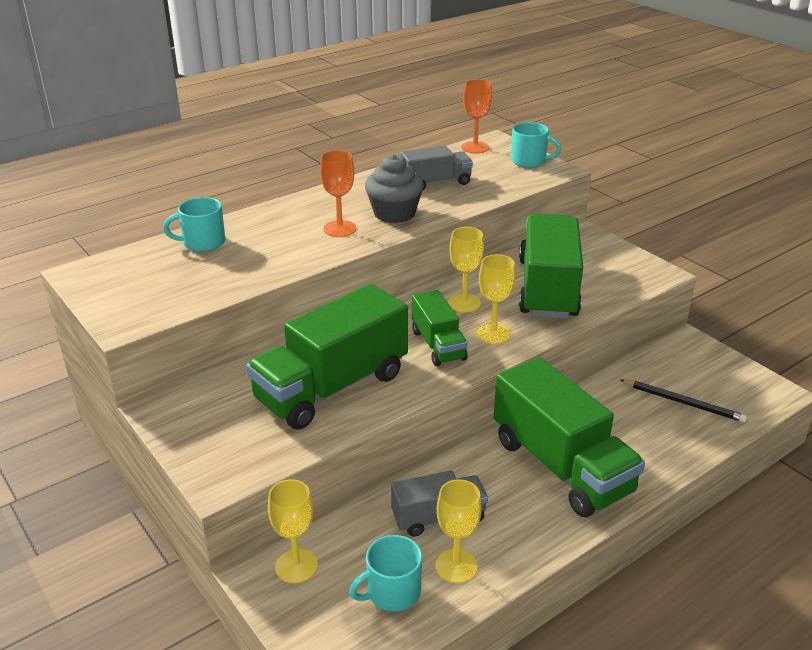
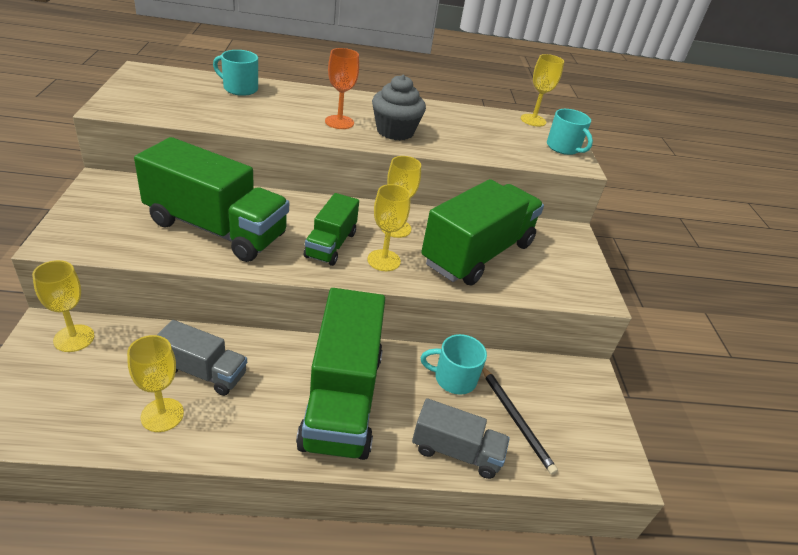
camera: 30 degrees right, 5 degrees up
(332, 387) = (216, 229): green truck -> green truck turned 150 degrees counterclockwise
(392, 592) = (98, 400): turquoise mug -> turquoise mug (454, 378)
(436, 183) = (461, 128): grey truck -> grey truck (456, 451)
(475, 147) = (533, 120): orange goblet -> yellow goblet

